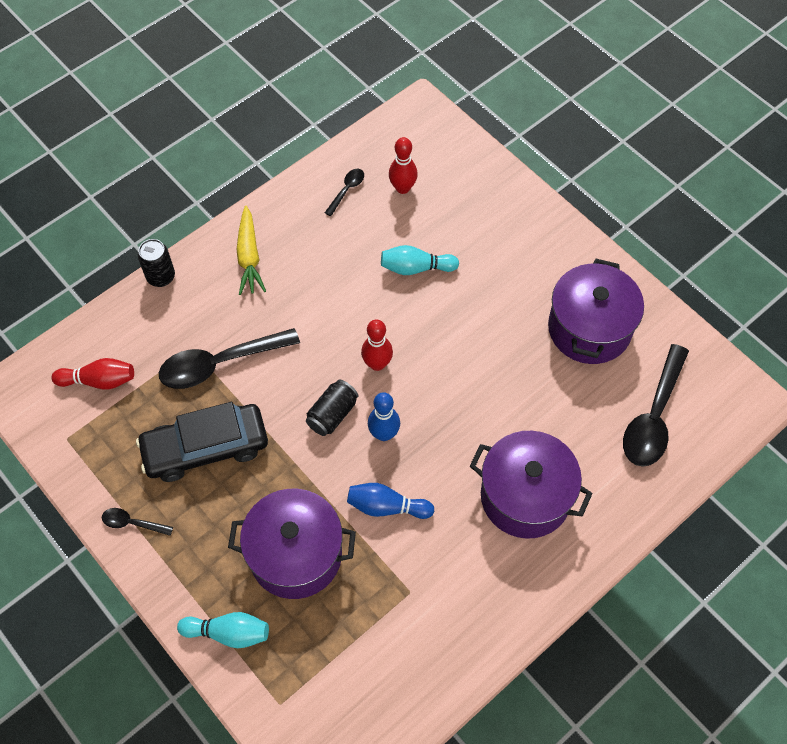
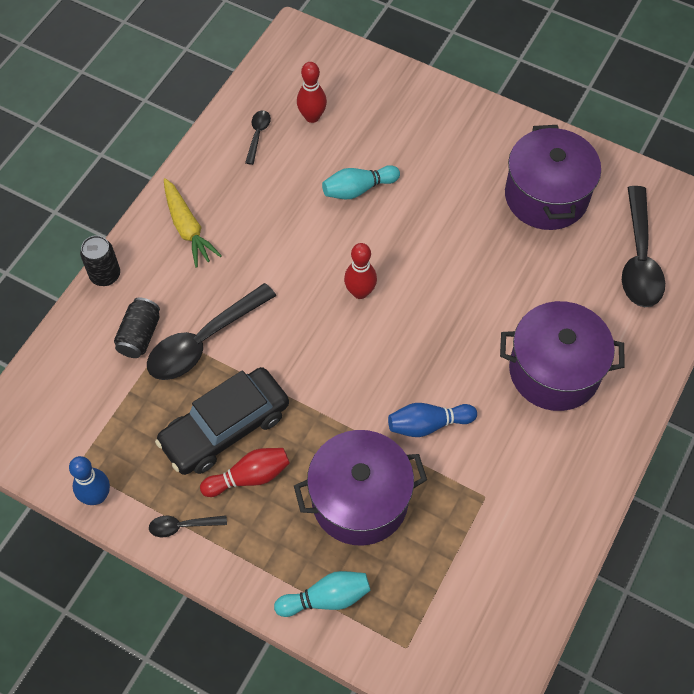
camera: 20 degrees left, 0 degrees up
(99, 381) = (86, 398): red bowling pin -> red bowling pin (249, 477)
(332, 414) = (337, 354): black can -> black can (139, 335)
(384, 434) = (395, 356): blue bowling pin -> blue bowling pin (97, 496)

